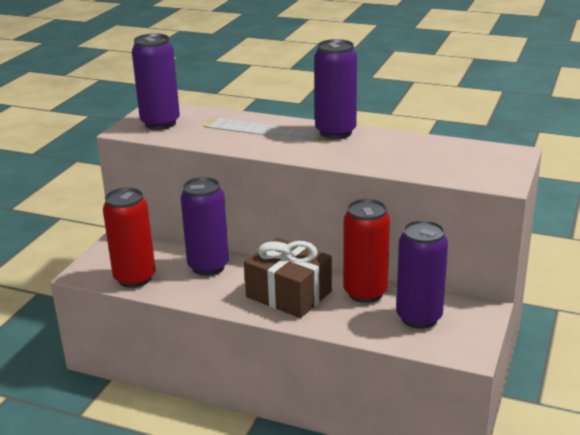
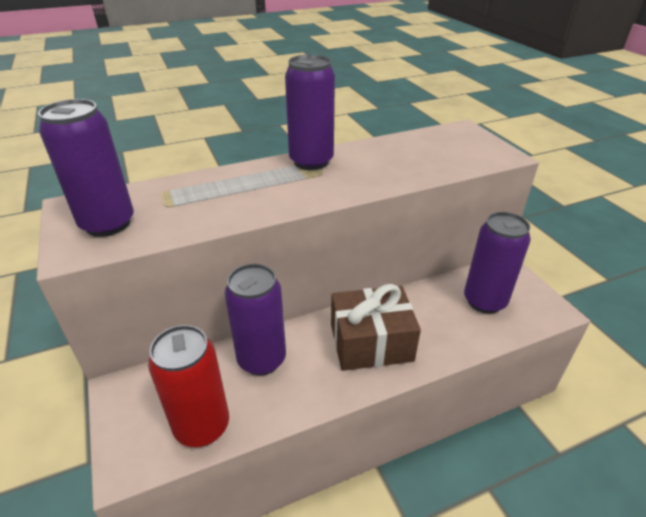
camera: 45 degrees left, 10 degrees up
(365, 293) = (421, 302): red can -> none

